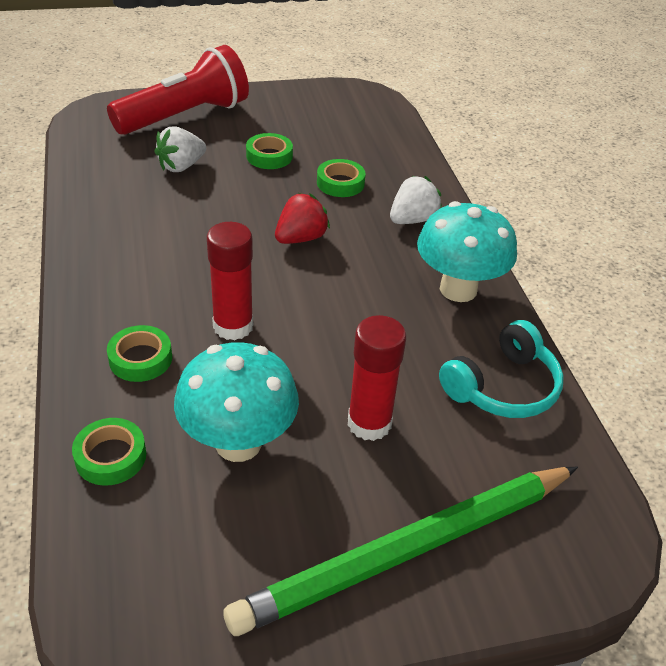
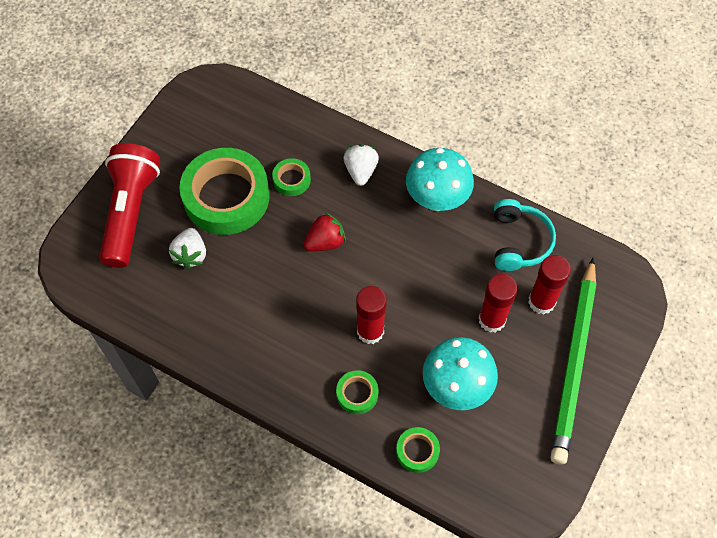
camera: 45 degrees left, 20 degrees up
(269, 156) = (226, 197): green tape -> green tape, size x2.27
(301, 238) = (325, 242): red strawberry -> red strawberry turned 60 degrees clockwise
(452, 458) = (541, 302): none -> red glue stick

